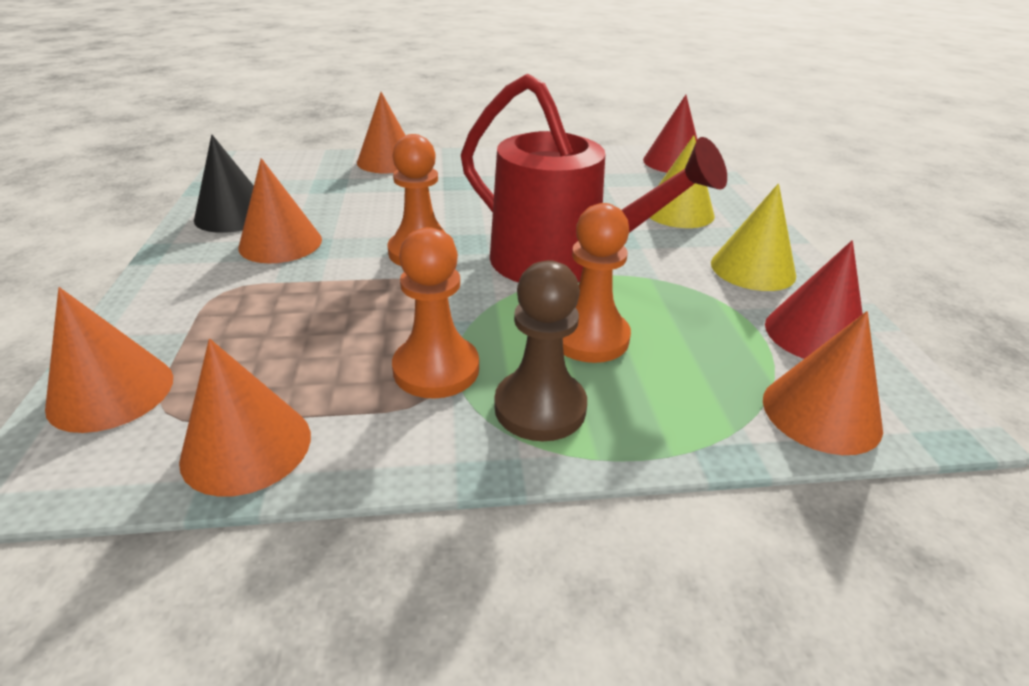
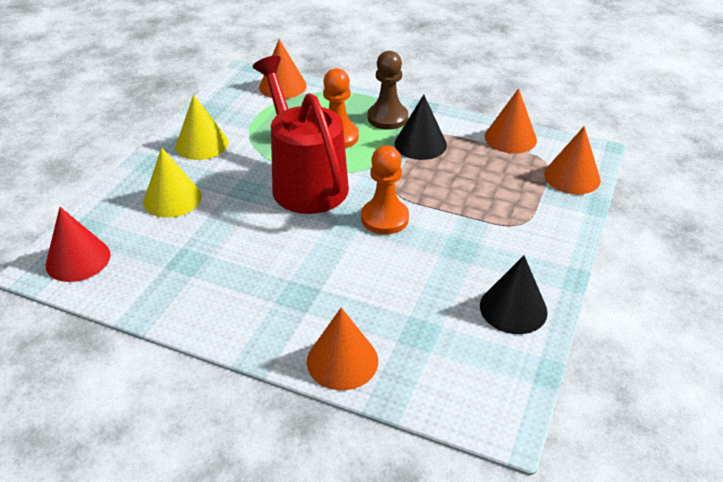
camera: 150 degrees left, 5 degrees up
(280, 243) = (479, 259): orange cone -> none
(436, 369) = (420, 144): orange pawn -> black cone
(814, 334) = (233, 108): red cone -> none

